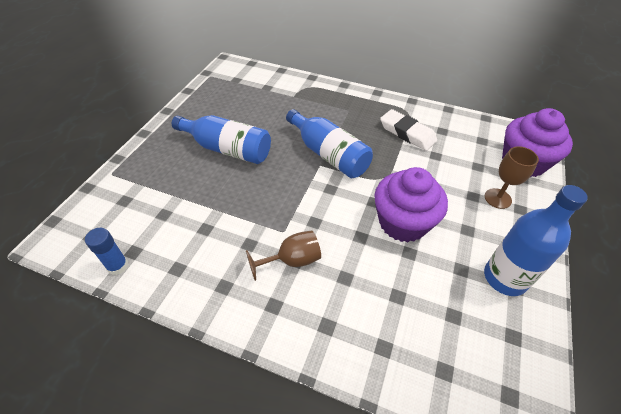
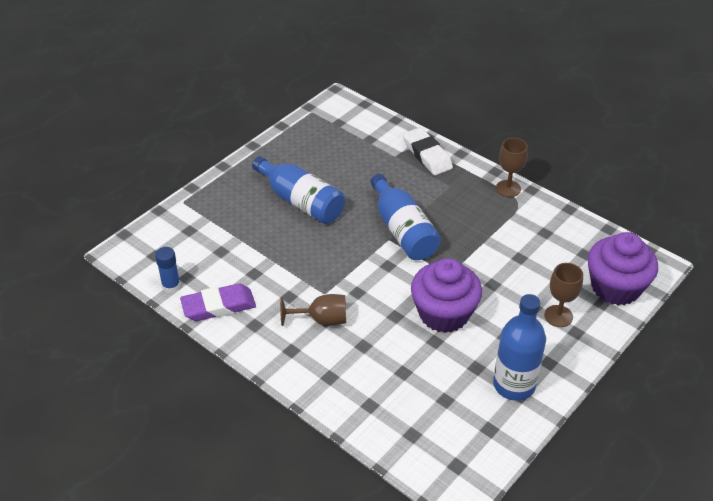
camera: 20 degrees right, 5 degrees down
(177, 276) = (218, 306): none -> purple eraser
(394, 103) = (508, 188): none -> brown goblet
(407, 133) = (502, 226): white eraser -> white eraser (427, 155)

